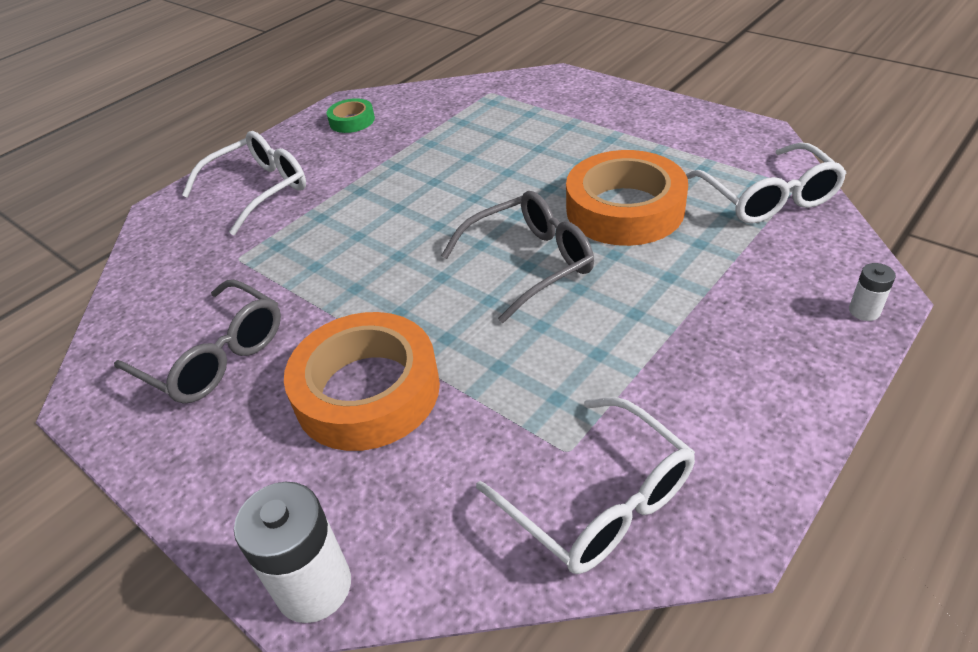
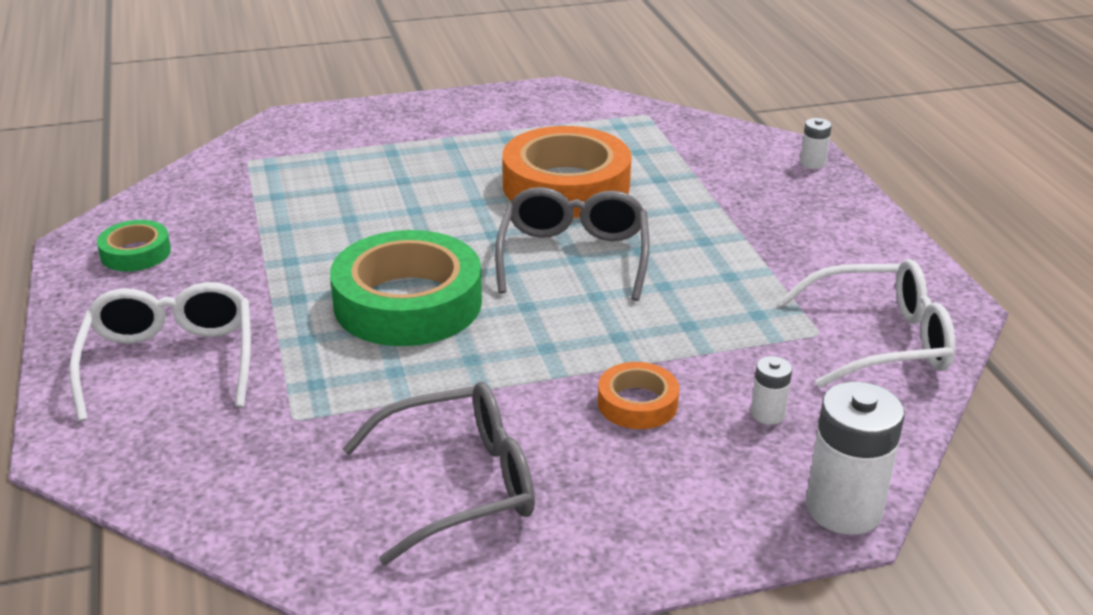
camera: 60 degrees left, 10 degrees down
(367, 391) = (637, 403): orange tape -> orange tape, size x0.49
(395, 229) = (408, 303): none -> green tape
(413, 473) = (767, 414): none -> white battery
(767, 197) = (643, 129): white glasses -> none

